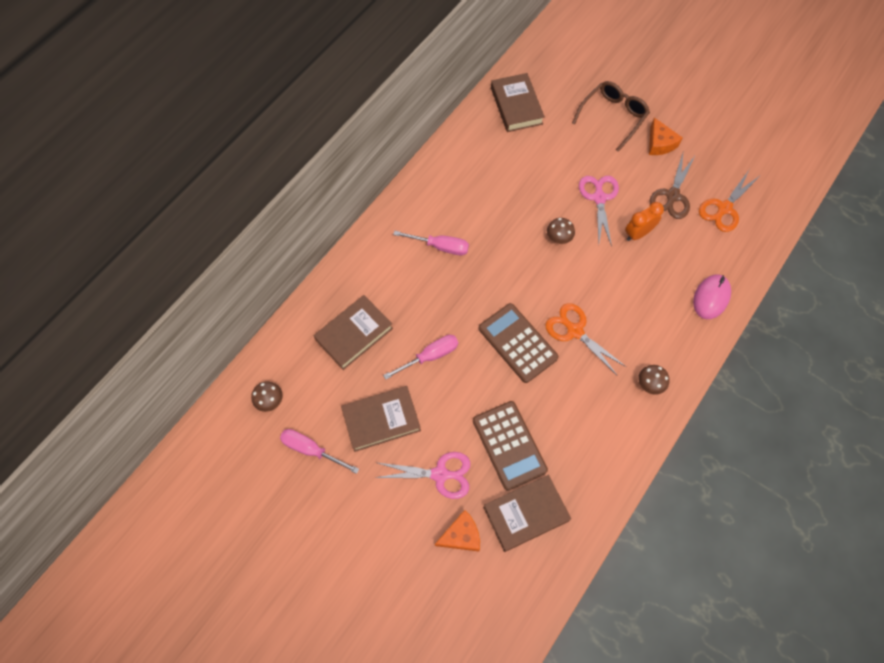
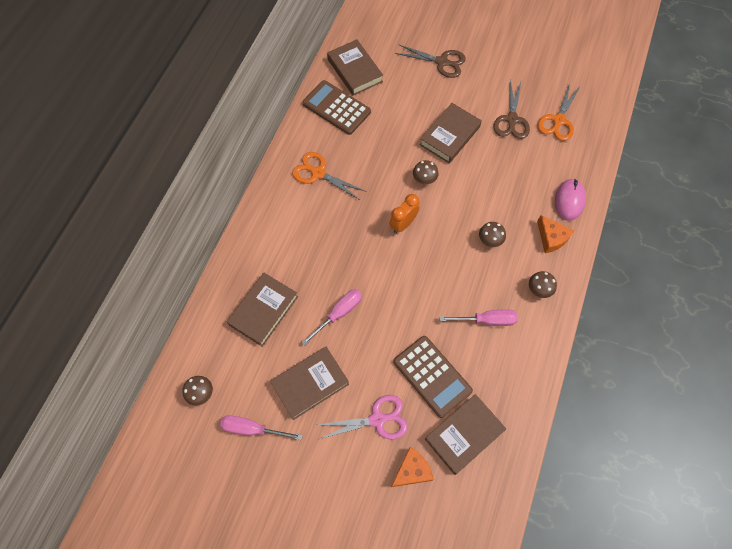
camera: 15 degrees left, 0 degrees up
(440, 246) = (321, 211): pink screwdriver -> pink screwdriver (487, 320)
(517, 343) = (414, 282): brown calculator -> brown calculator (336, 108)
(575, 331) = (461, 258): orange scissors -> orange scissors (318, 173)
(599, 198) = (450, 136): pink scissors -> brown book
(611, 319) = (490, 240): none -> brown mushroom
(613, 117) = (442, 62): brown glasses -> brown scissors
(638, 233) = (491, 159): orange clock -> orange clock (403, 224)
(660, 143) = (488, 77): orange cheese -> orange cheese (551, 238)

